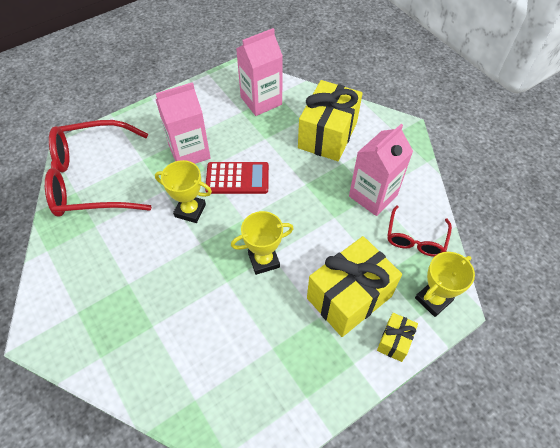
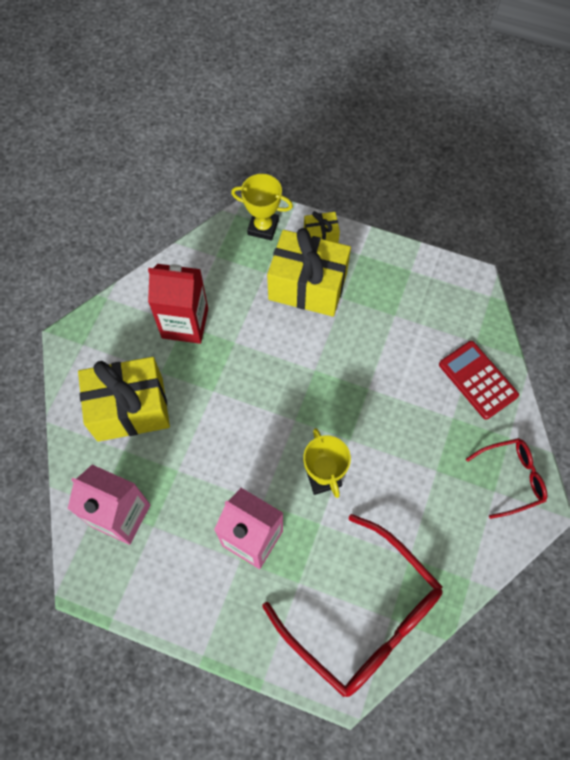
camera: 125 degrees left, 10 degrees up
(237, 178) = (252, 460): red calculator -> red calculator (478, 380)
(263, 260) = (324, 372): yellow trophy -> none
(373, 195) = (185, 323): pink carton -> red carton
(415, 238) = (210, 266): red glasses -> red glasses (510, 478)

